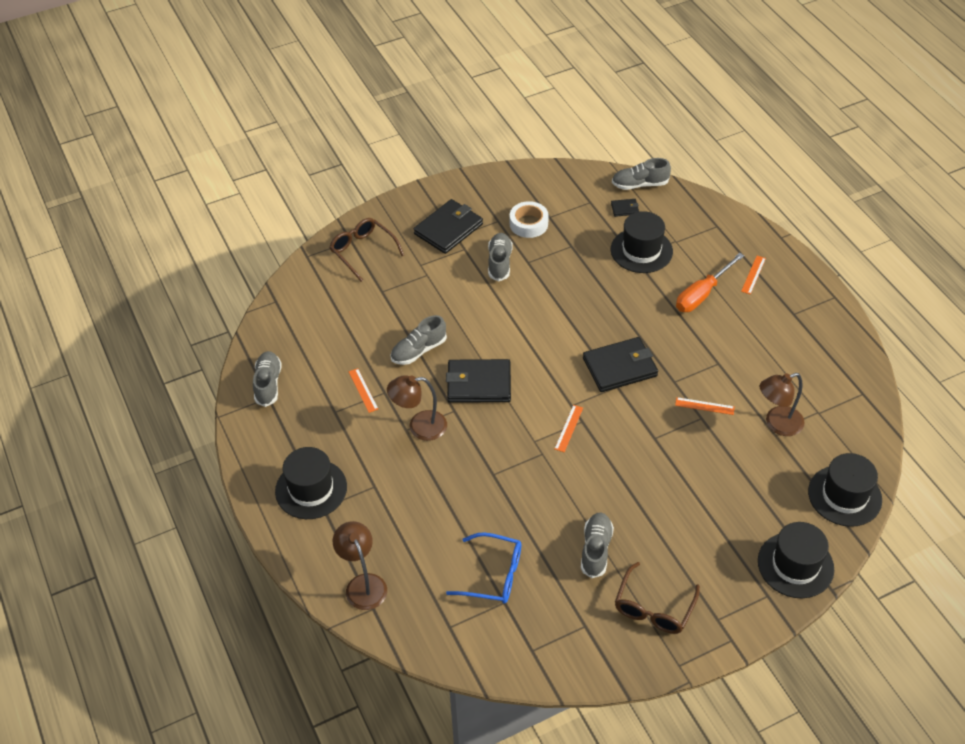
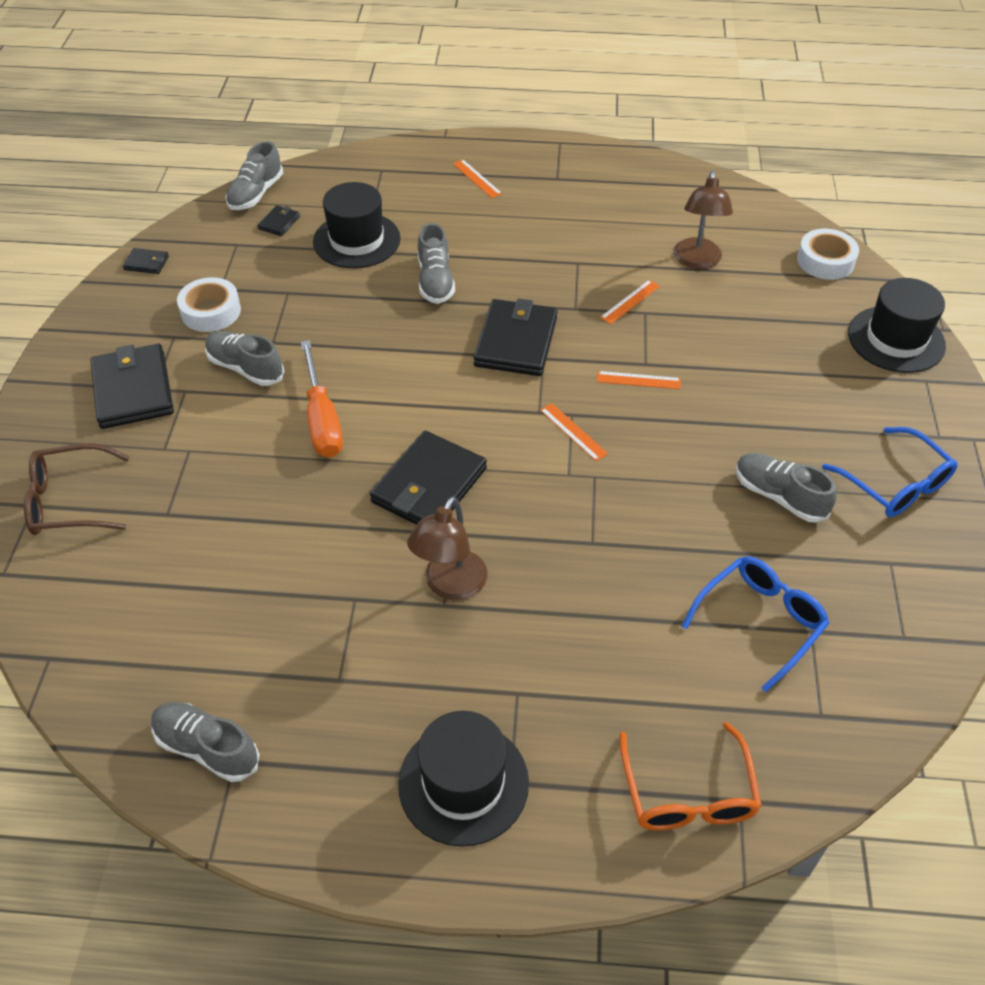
camera: 60 degrees left, 0 degrees up
(363, 390) = (329, 623): orange ruler -> orange ruler (638, 380)
(363, 584) = (688, 793): brown lamp -> orange glasses
(418, 350) = (314, 523): grey shoe -> grey shoe (435, 281)
(542, 176) = (146, 263): none -> black wallet
(653, 608) = (895, 484): brown glasses -> blue glasses
(702, 294) = (468, 227): orange screwdriver -> orange screwdriver (322, 419)
(844, 495) = (825, 261): black hat -> white tape

